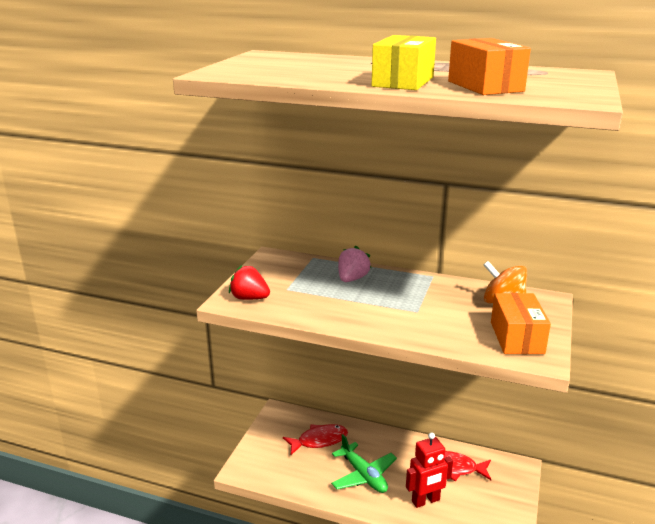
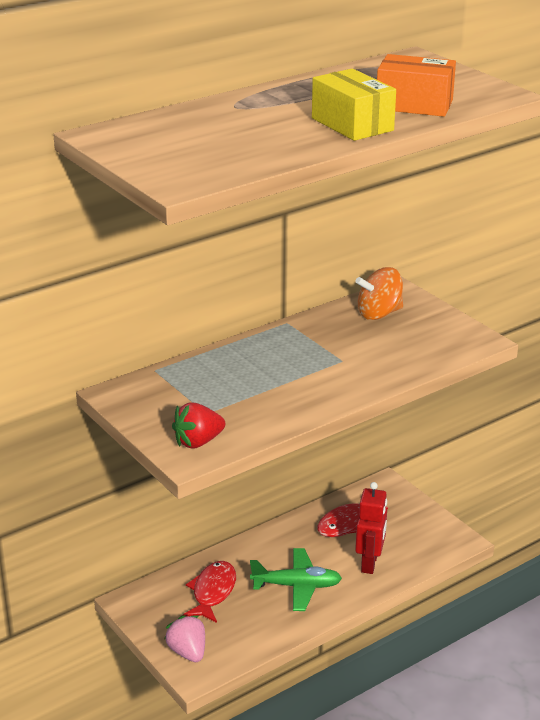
camera: 55 degrees left, 5 degrees up
(352, 279) = (235, 367): pink strawberry -> pink strawberry (188, 652)
(517, 337) = (439, 335): orange box -> none

